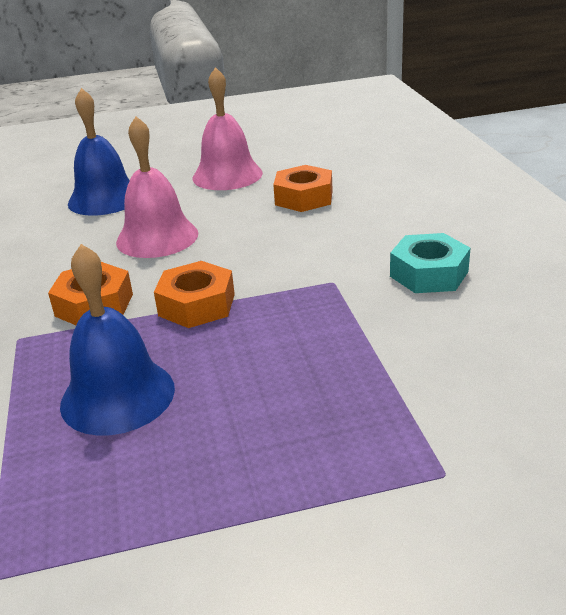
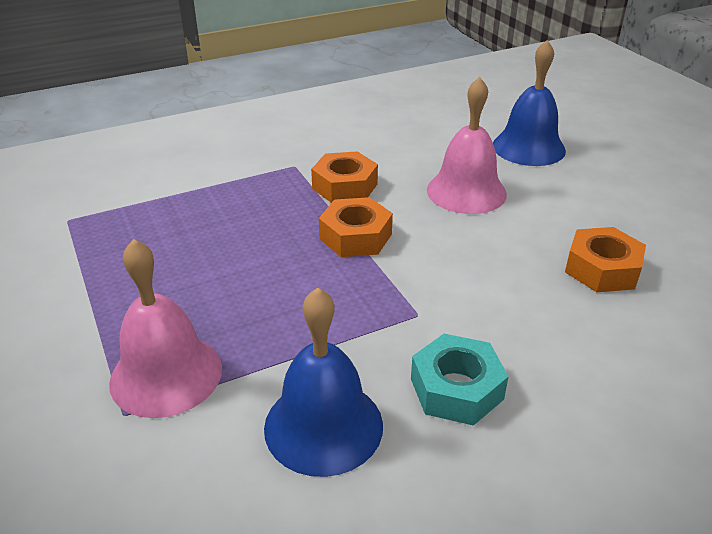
camera: 75 degrees right, 5 degrees up
(117, 396) = (228, 224): blue bell -> blue bell (323, 426)
(227, 175) = (626, 206): pink bell -> pink bell (166, 374)

